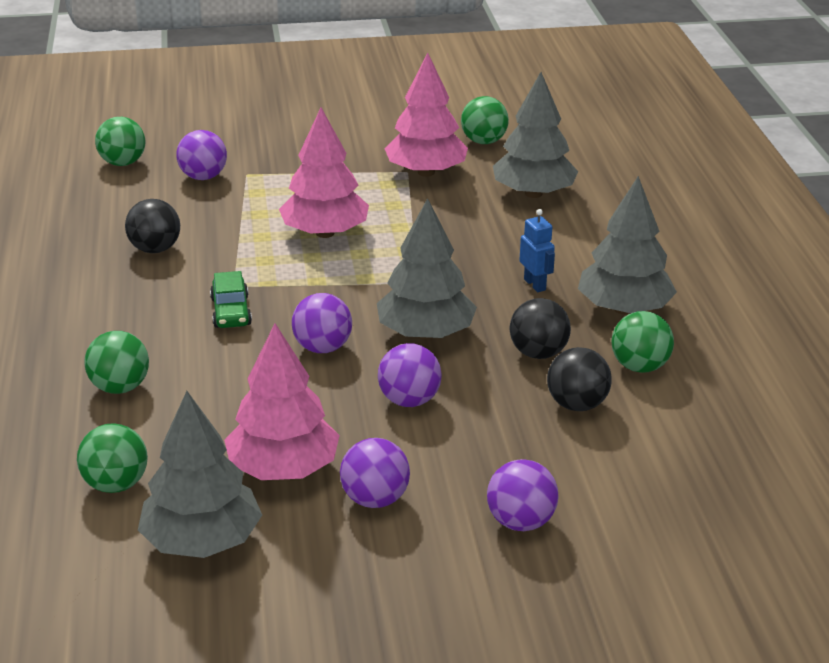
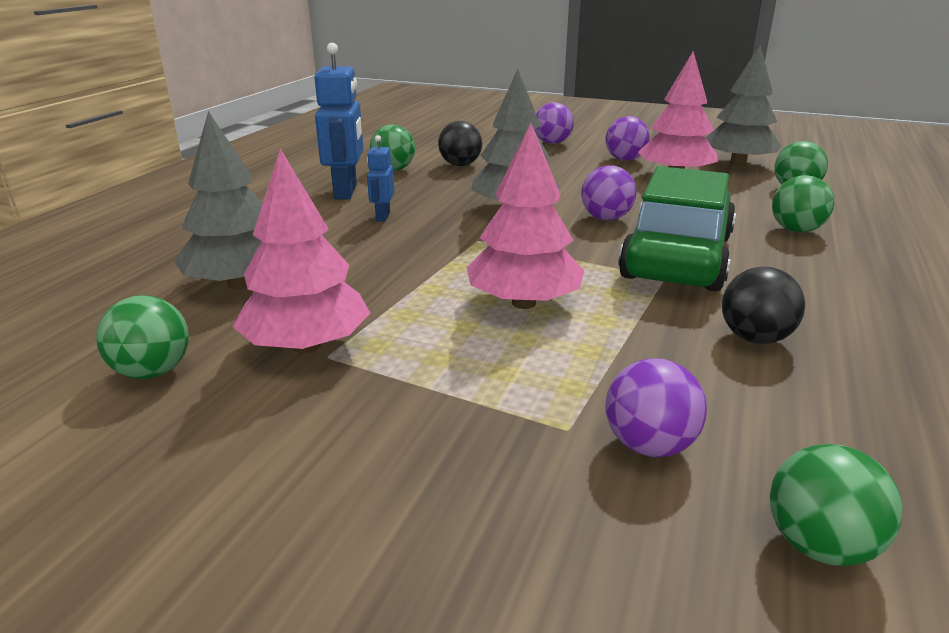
camera: 150 degrees left, 5 degrees down
(231, 312) = (677, 257): green car -> green car, size x2.43
(409, 400) = (565, 184): purple ball -> none
(538, 353) = (446, 186): black ball -> none
(624, 309) = (346, 192): grey tree -> blue robot

